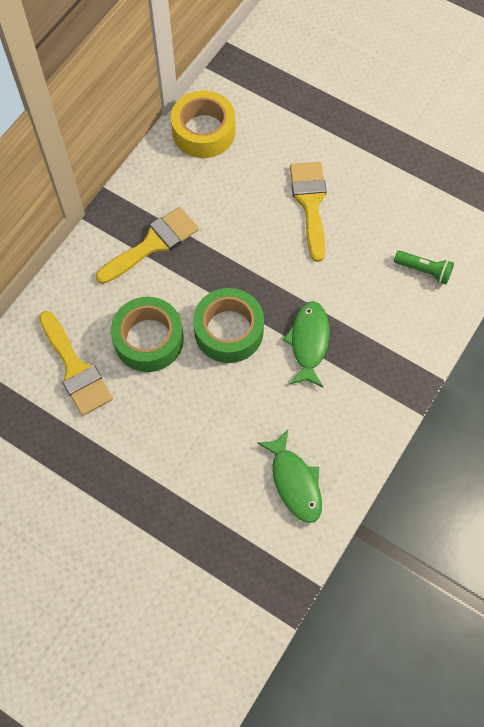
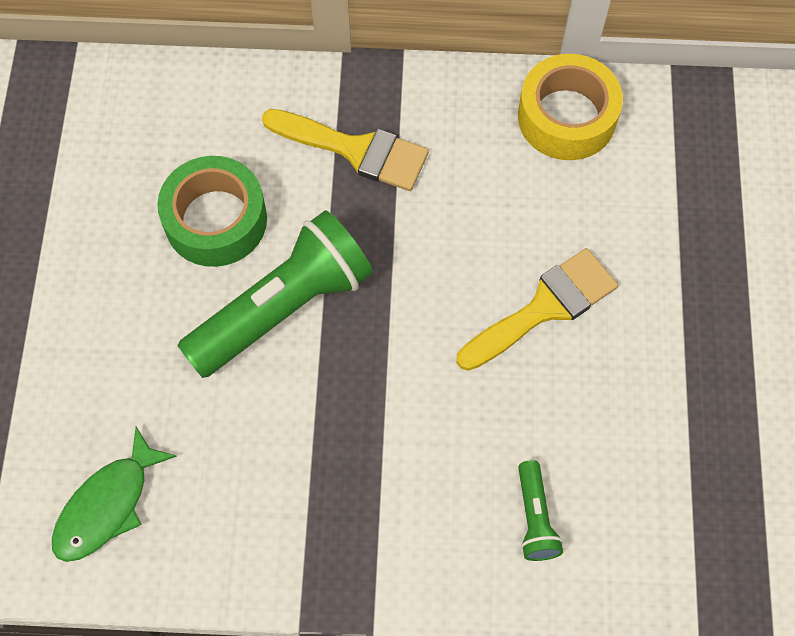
camera: 60 degrees right, 0 degrees up
(75, 369) = (129, 161): yellow brush -> none
(229, 331) = (283, 307): green tape -> green flashlight
(309, 342) = (325, 417): green fish -> none

